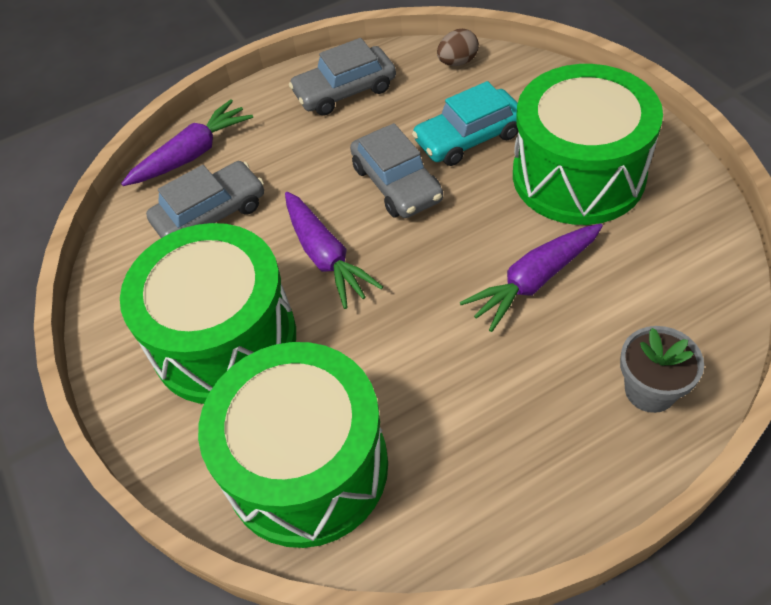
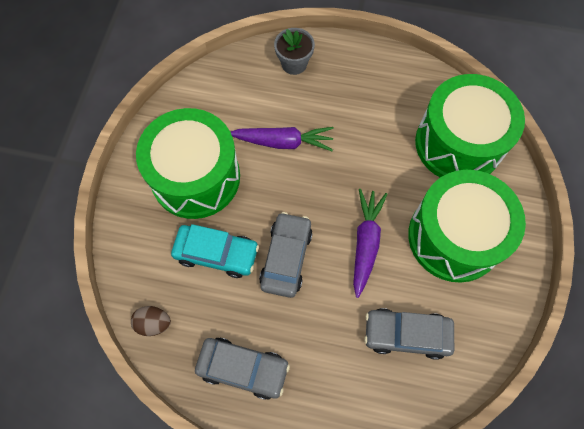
camera: 145 degrees left, 15 degrees up
(192, 154) = (384, 404): purple carrot -> none

